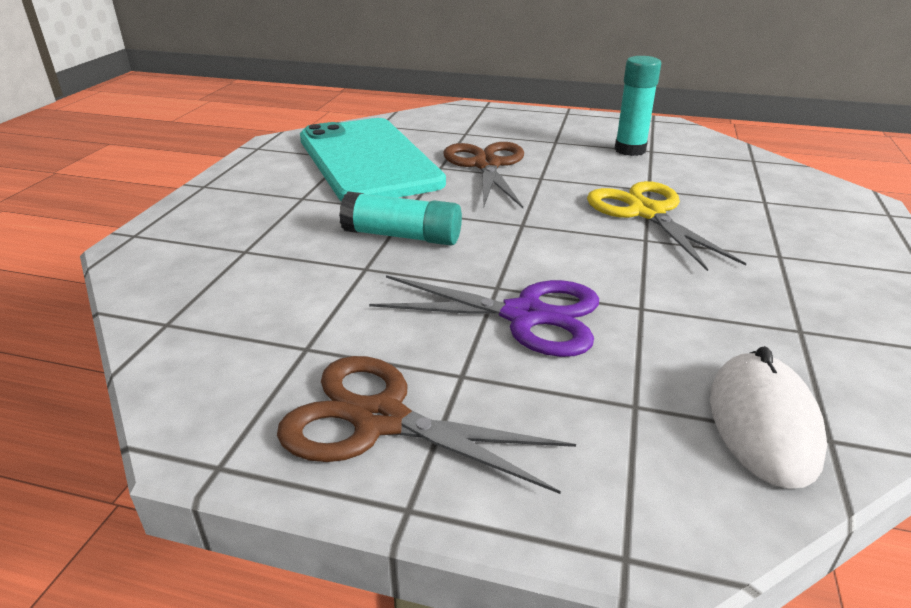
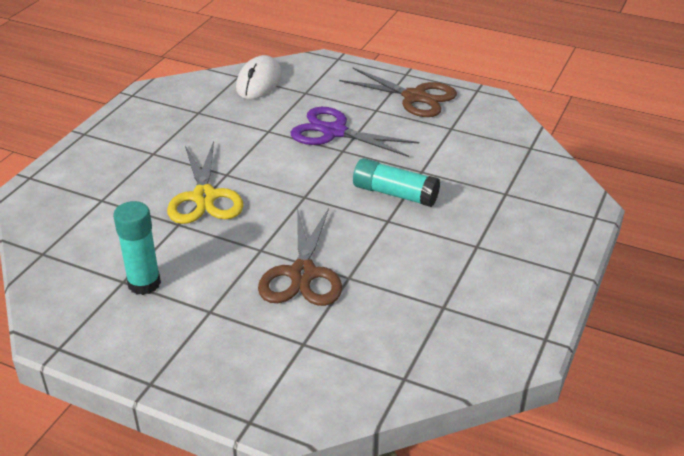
camera: 170 degrees left, 5 degrees up
(368, 160) = (420, 296): turquoise phone -> none

